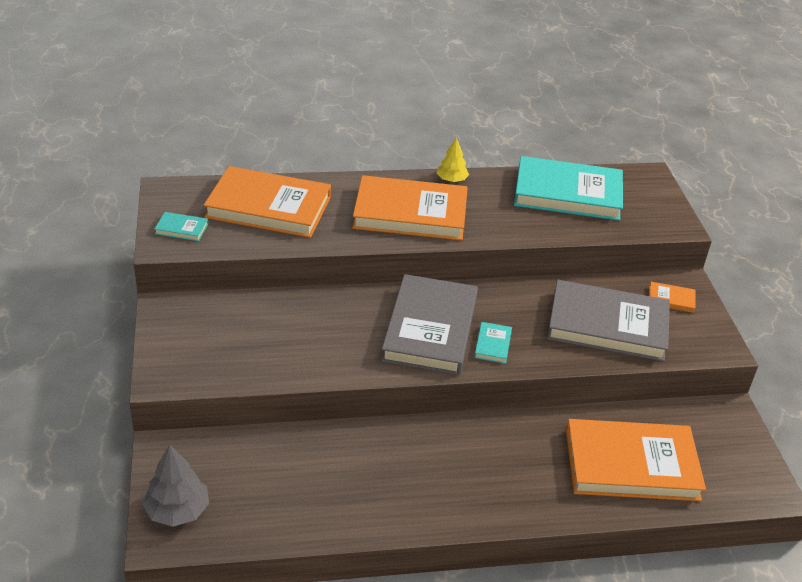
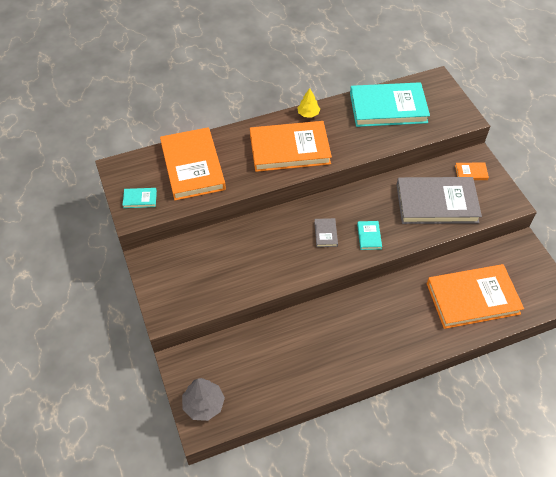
camera: 10 degrees left, 15 degrees up
(268, 207) = (193, 166): orange book -> orange book turned 75 degrees clockwise
(430, 329) = (325, 233): grey book -> grey book, size x0.40

